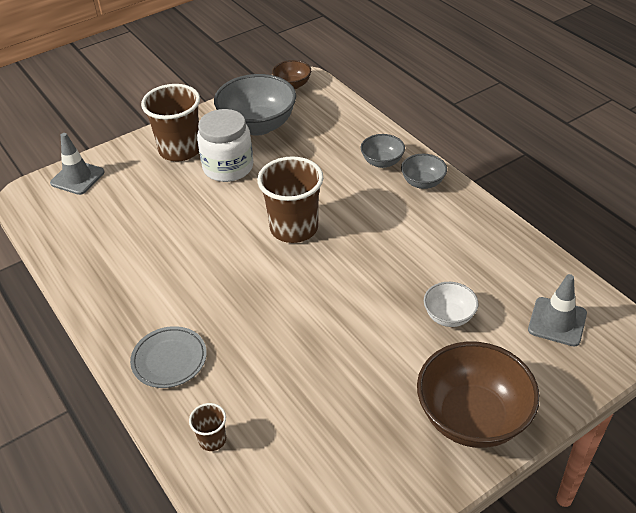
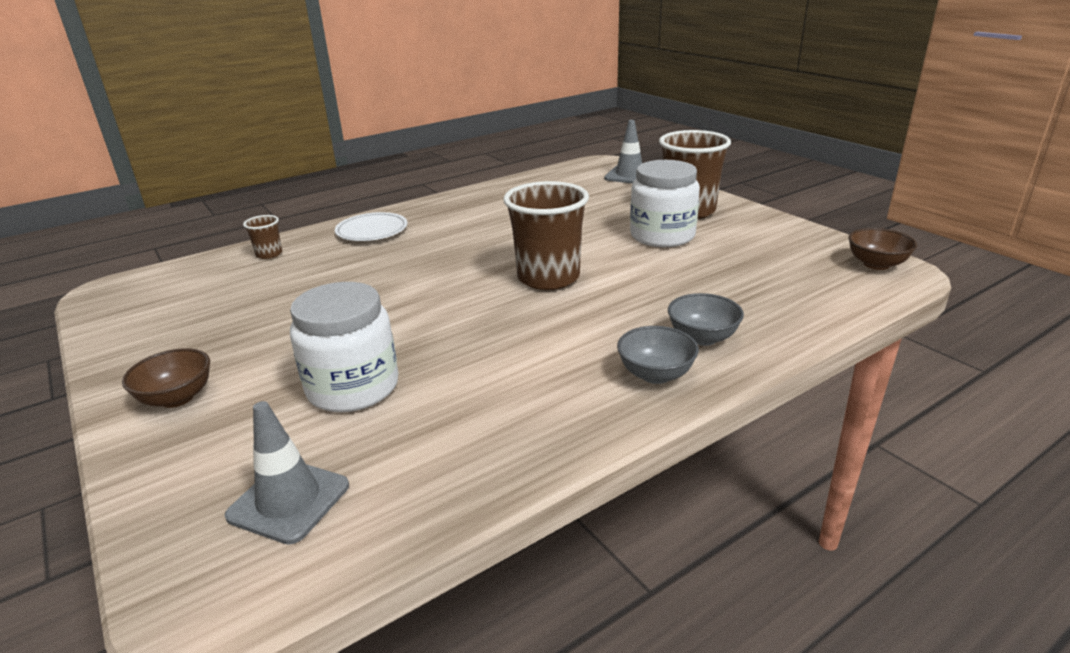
camera: 90 degrees right, 15 degrees down
(169, 359) = (372, 231): grey plate -> white plate
(258, 125) = (757, 247): grey bowl -> none
(449, 316) = (353, 387): white bowl -> white jar
(472, 417) = (177, 398): brown bowl -> brown bowl, size x0.51

